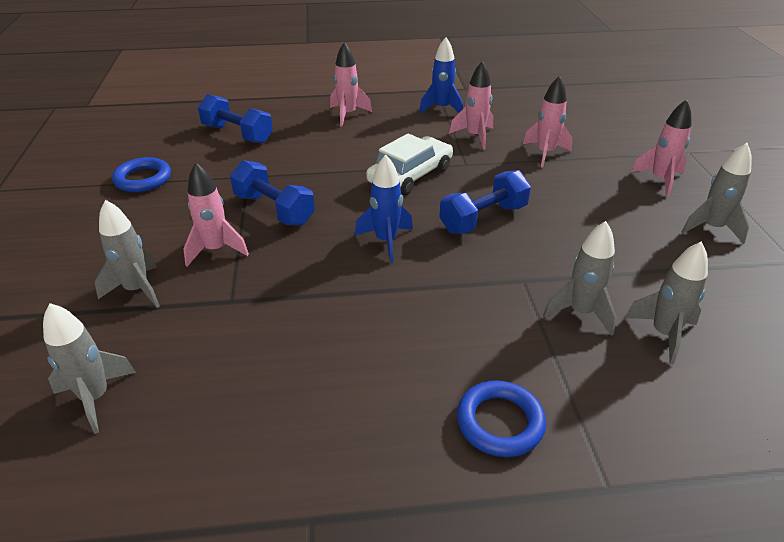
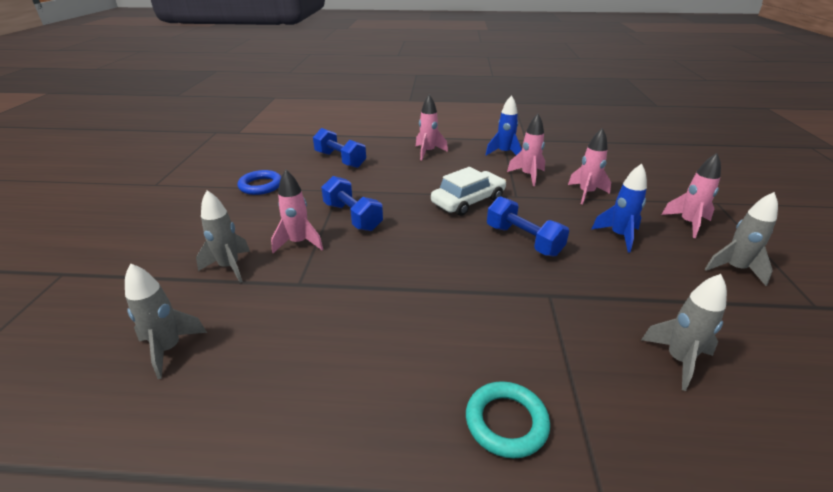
camera: 10 degrees right, 5 degrees down
(386, 241) = (436, 250): blue rocket -> blue rocket (619, 236)
(483, 218) = (523, 240): blue dumbbell -> blue dumbbell turned 75 degrees clockwise
(500, 422) = (506, 422): blue ring -> turquoise ring
(580, 312) = (599, 330): grey rocket -> none

